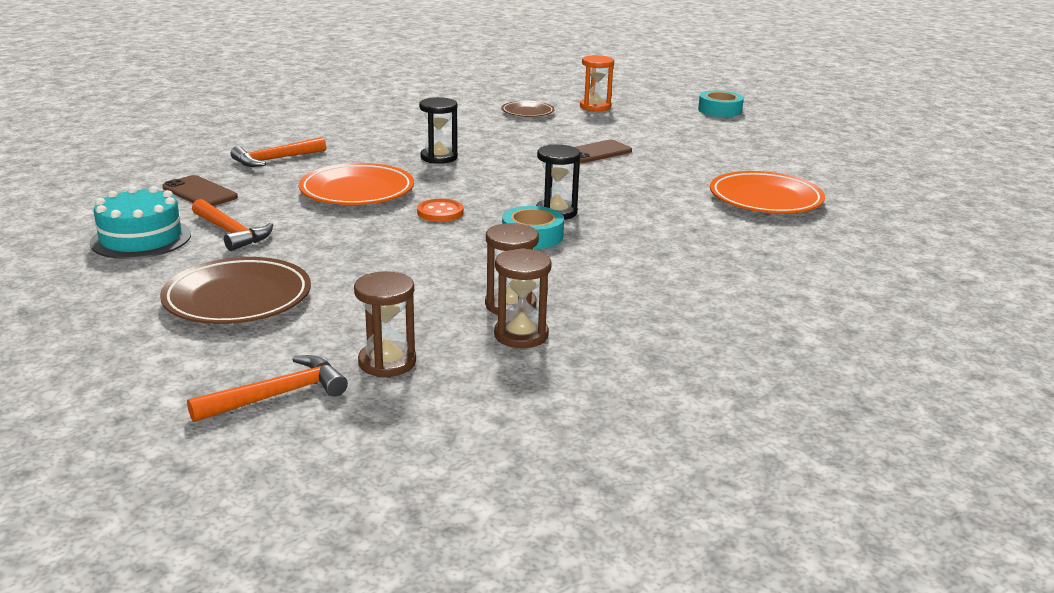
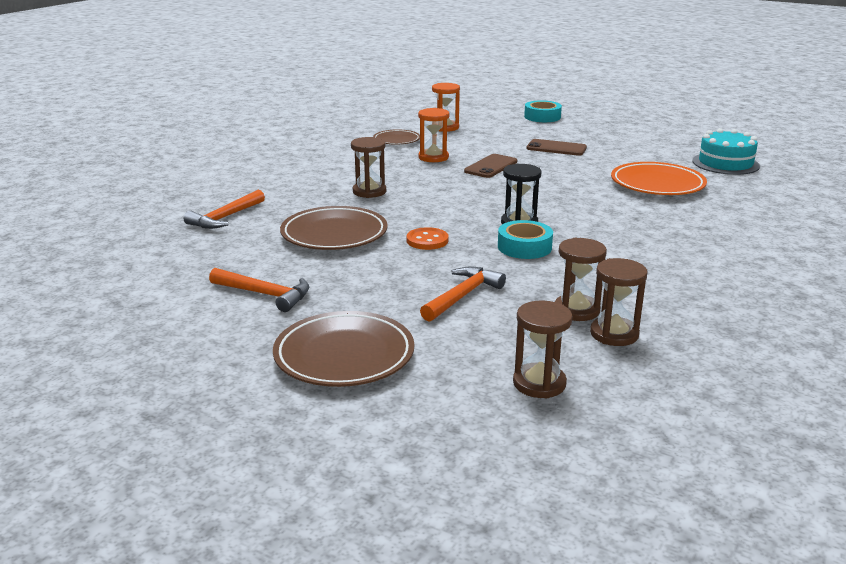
camera: 20 degrees left, 0 degrees up
(141, 238) = (184, 317): turquoise cake -> turquoise cake (725, 163)
(200, 192) = (190, 261): brown phone -> brown phone (556, 148)
(277, 395) = (484, 437): orange hammer -> orange hammer (462, 296)
(357, 191) = (334, 234): orange plate -> brown plate
(439, 157) = (369, 192): black hourglass -> brown hourglass
(545, 134) = (433, 157): none -> orange hourglass

